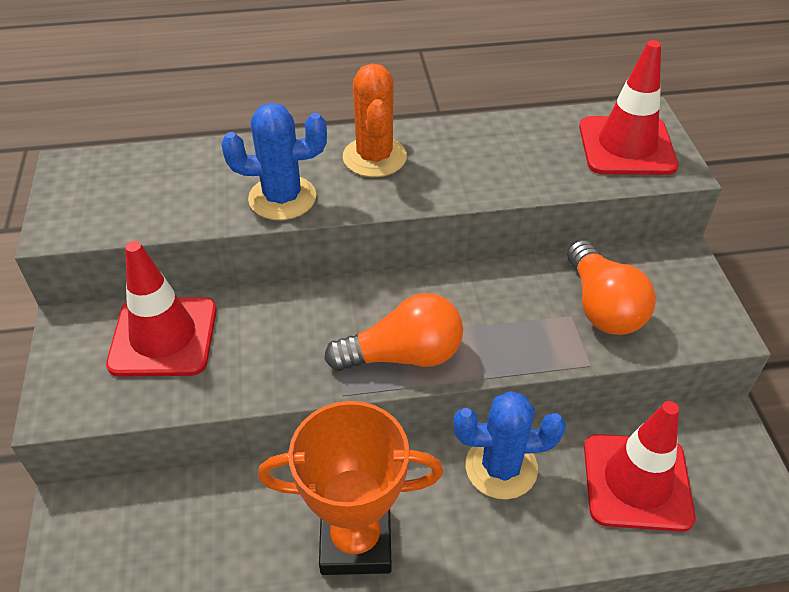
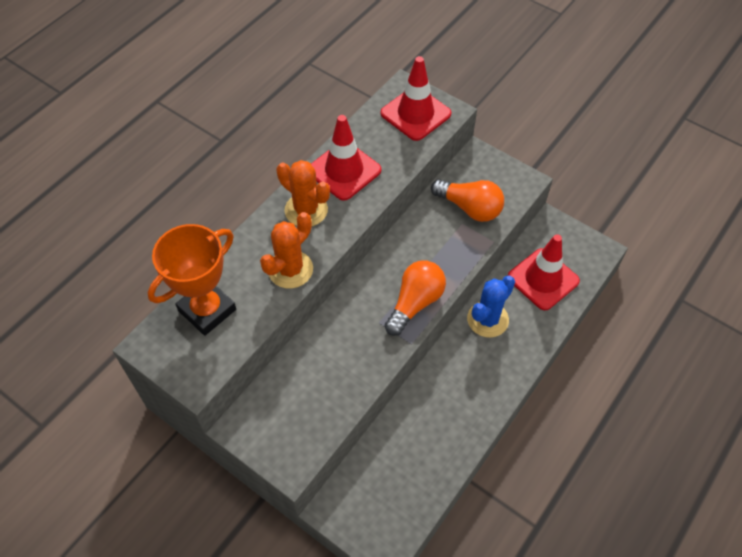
camera: 45 degrees left, 10 degrees up
(163, 337) = (295, 390): red traffic cone -> red traffic cone (344, 170)
(282, 198) = (290, 269): blue cactus -> orange cactus
(356, 541) = (467, 403): orange trophy -> orange trophy (207, 310)

